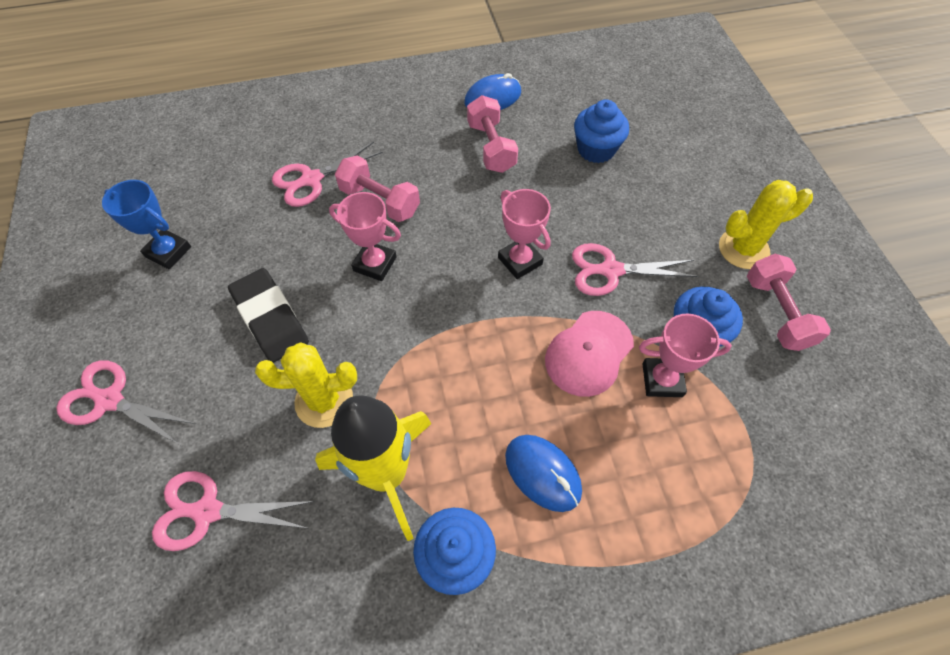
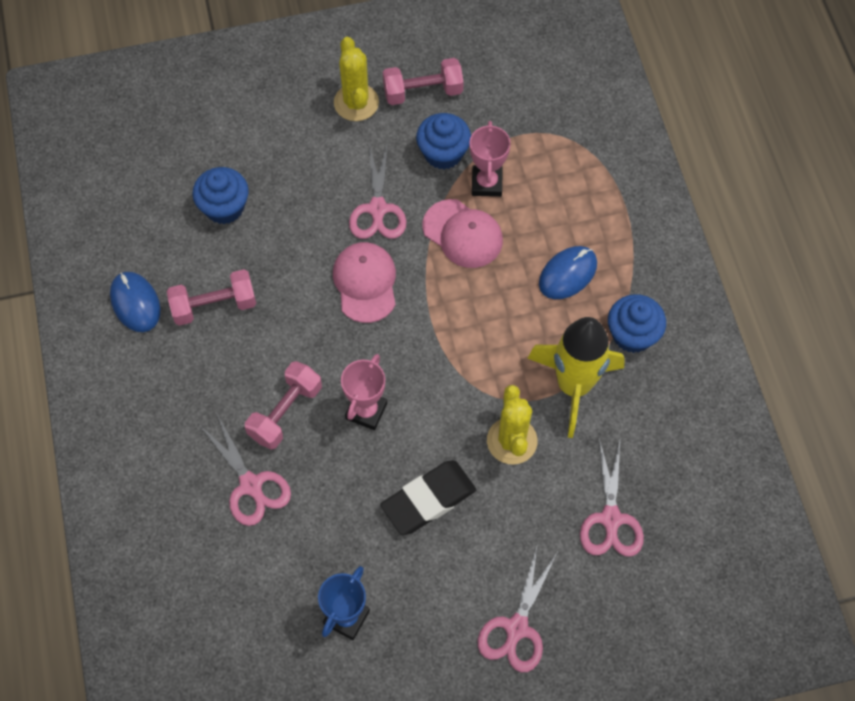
camera: 90 degrees left, 5 degrees up
(520, 261) = (365, 283): pink trophy -> pink cap

